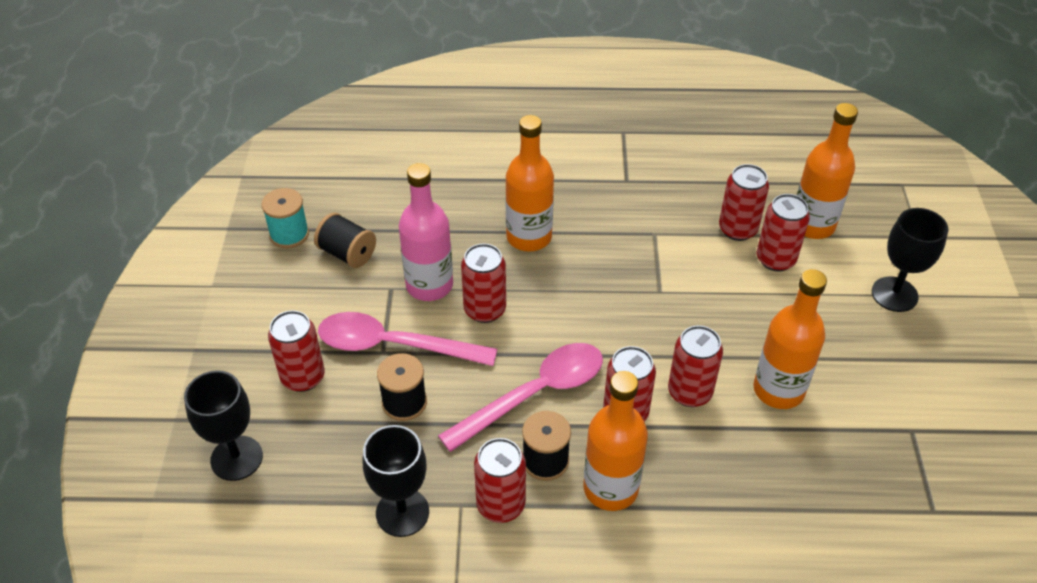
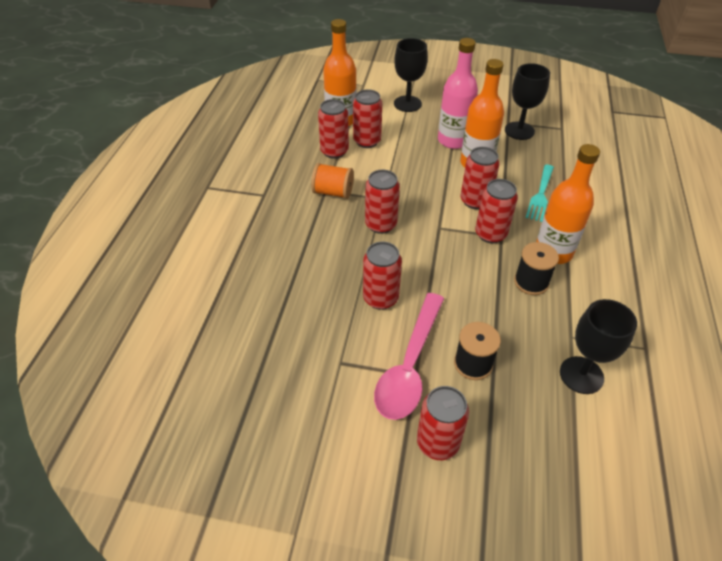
camera: 80 degrees left, 0 degrees up
(236, 458) = (531, 507): black goblet -> black goblet (519, 131)
(289, 234) = (241, 448): turquoise spool -> none
(347, 254) = (286, 395): black spool -> none
(429, 285) = (344, 333): pink bottle -> pink bottle (453, 140)
(500, 505) = (570, 312): red can -> red can (381, 224)
(529, 237) = (307, 260): orange bottle -> none
(534, 394) = (471, 279): pink spoon -> none
(653, 241) = (333, 192): none -> orange spool
(732, 474) = (540, 195): none -> turquoise fork

